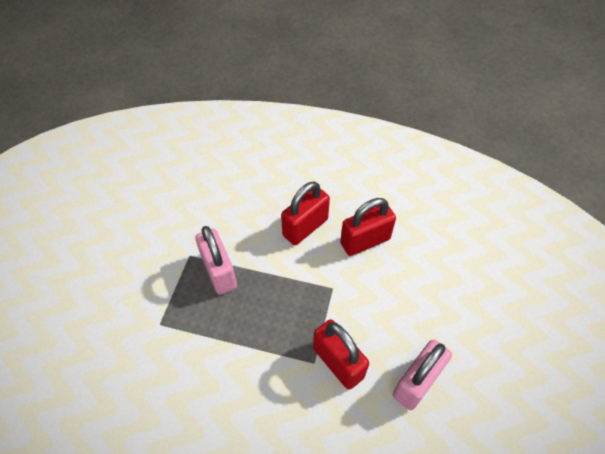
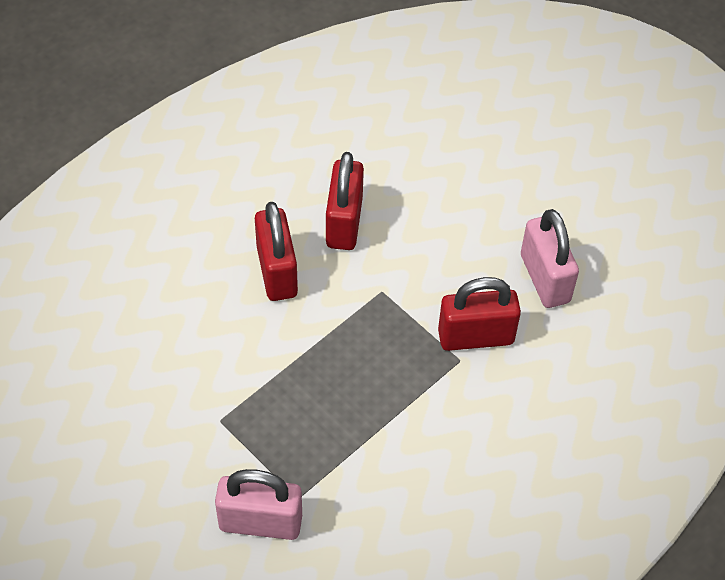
camera: 60 degrees left, 0 degrees up
(219, 272) = (271, 397): pink padlock -> pink padlock (260, 522)

